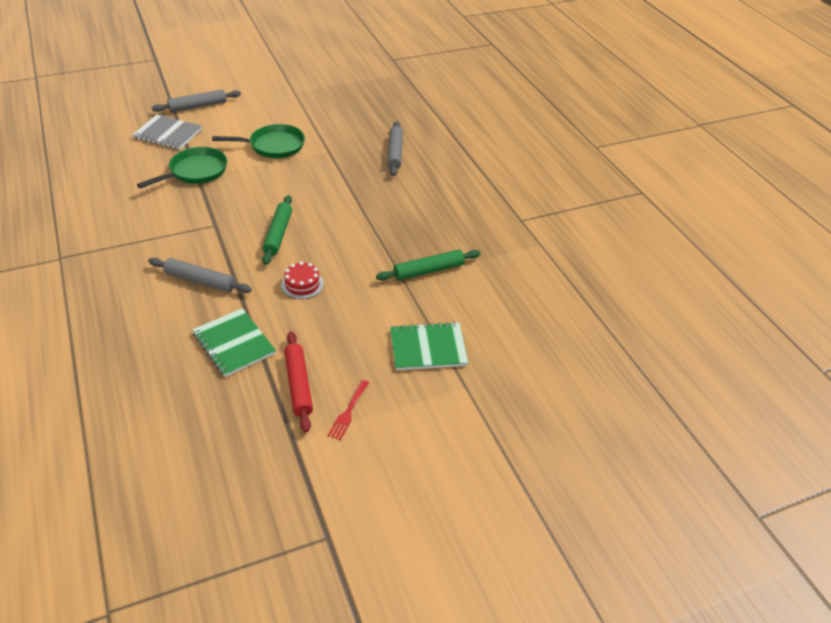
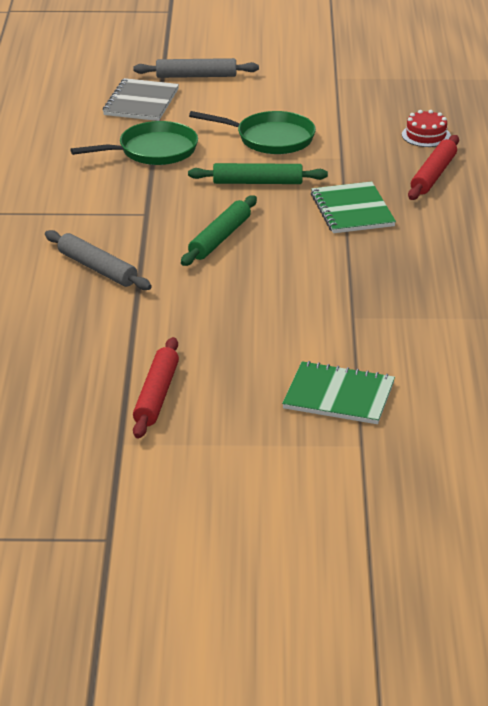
camera: 25 degrees right, 10 degrees down
(168, 134) = (141, 102): grey notebook -> grey notebook turned 60 degrees clockwise
(234, 344) = (103, 339): green notebook -> green notebook (352, 210)
(302, 284) = (219, 297): red cake -> red cake (426, 135)
(348, 412) = (200, 434): red fork -> none
(395, 153) = (433, 175): grey rolling pin -> red rolling pin
(428, 270) = (393, 316): green rolling pin -> green rolling pin (257, 182)

